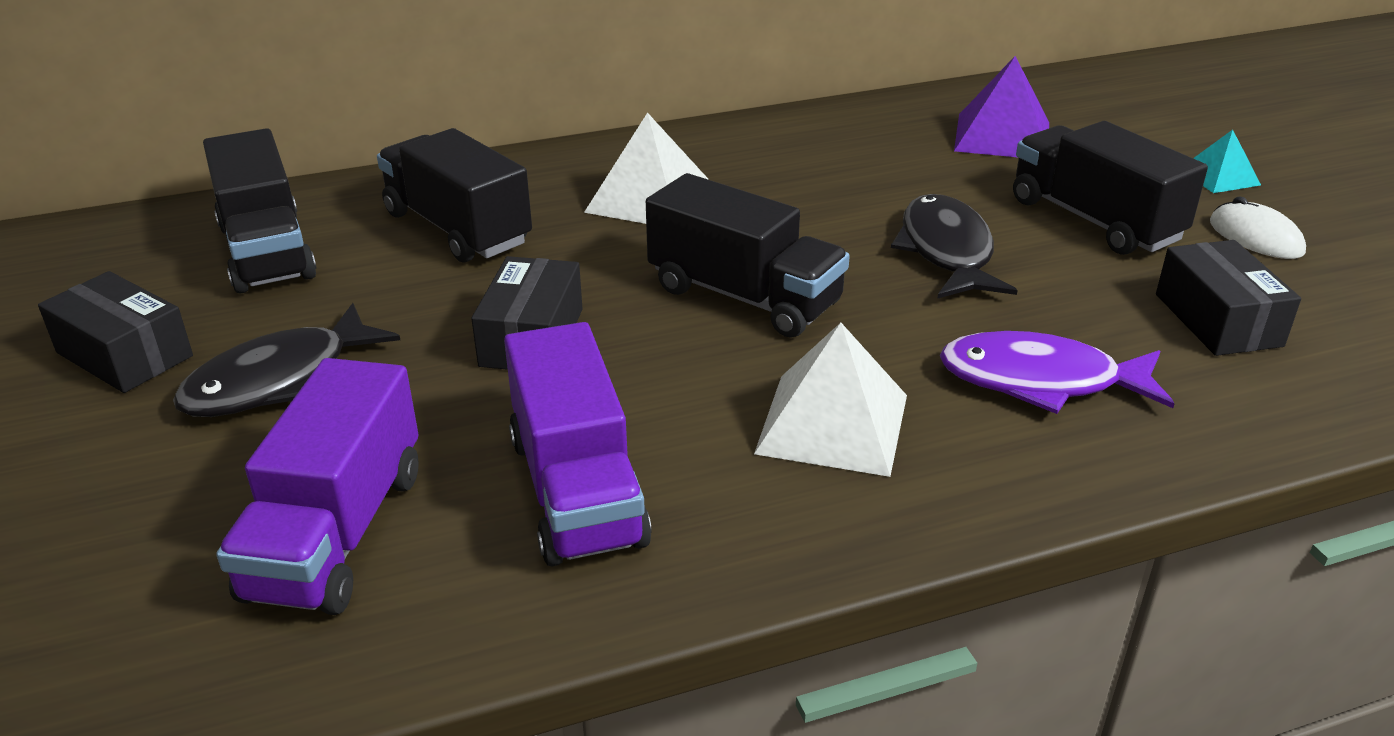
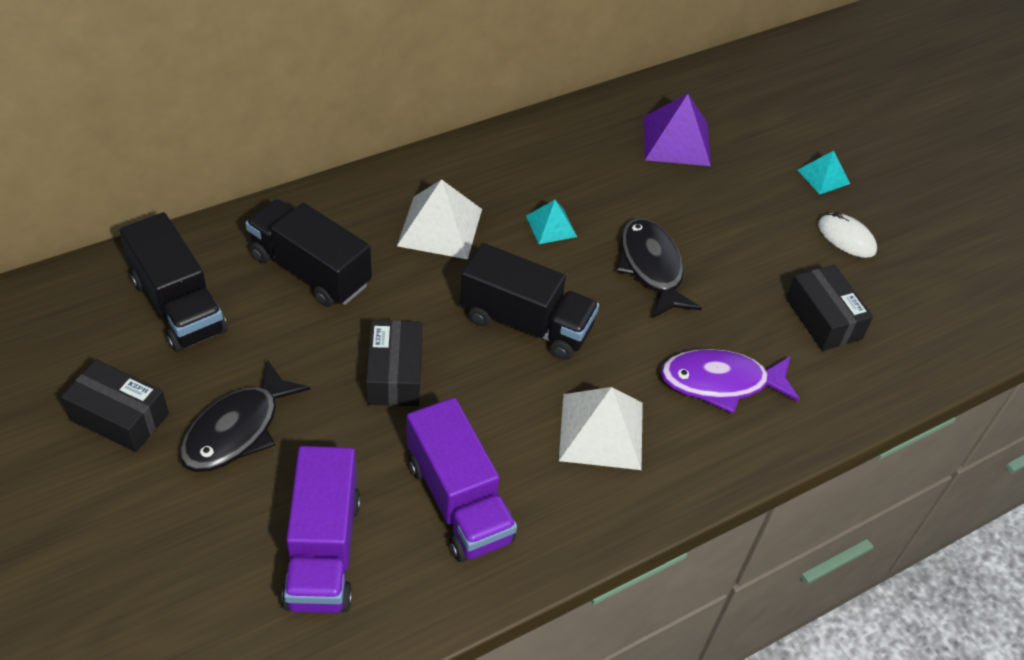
camera: 15 degrees left, 15 degrees up
(807, 204) = (551, 226): none -> turquoise pyramid
(1094, 220) = (744, 228): black truck -> none

